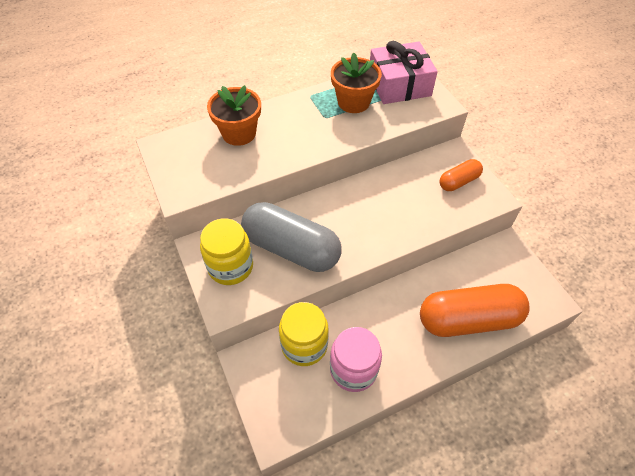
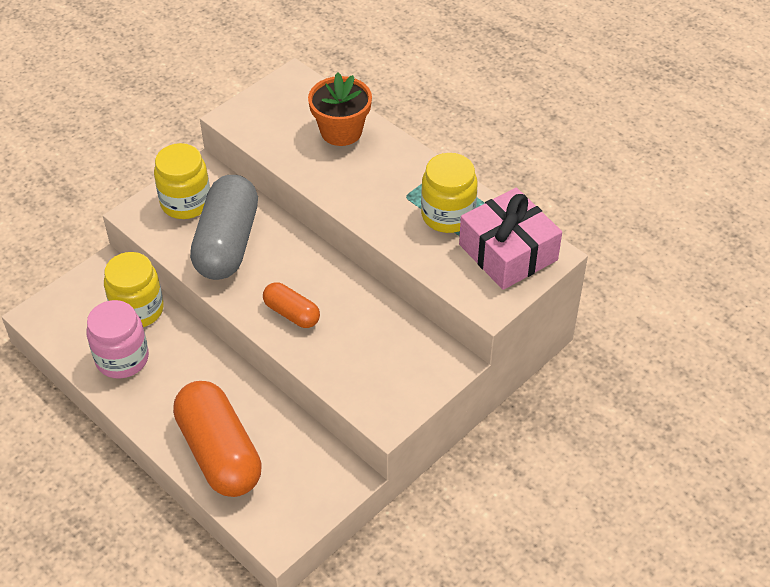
camera: 70 degrees right, 5 degrees down
(353, 102) = (448, 215): orange flower pot -> yellow jar
(458, 181) = (398, 376): orange capsule -> orange capsule (291, 313)

